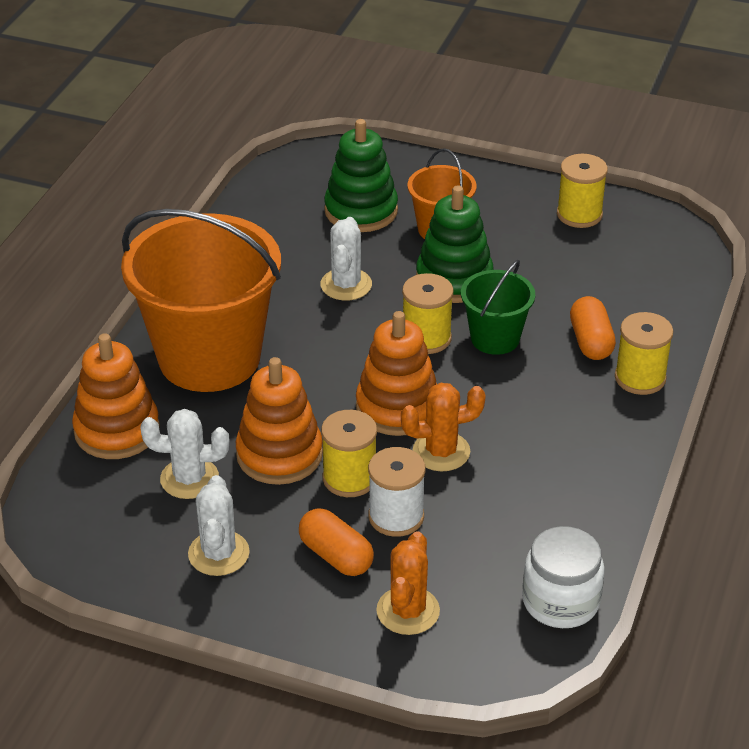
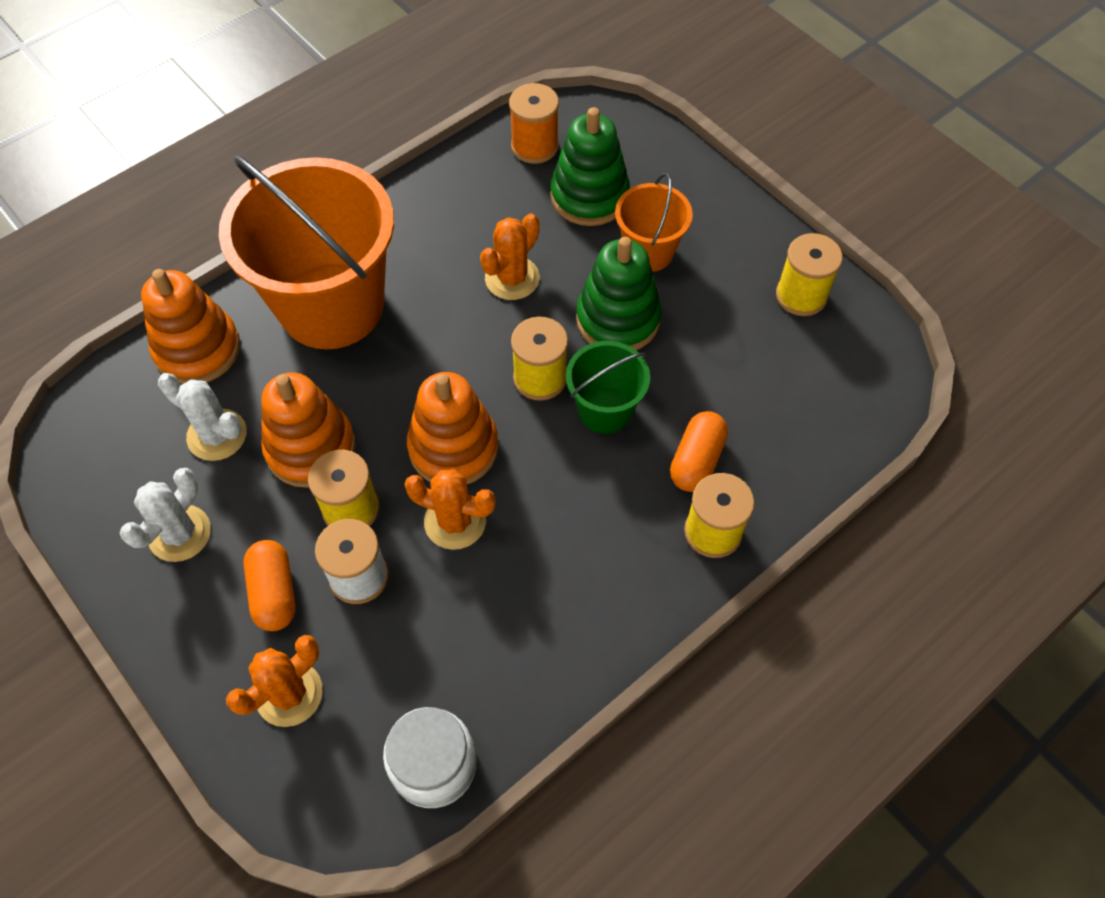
camera: 30 degrees right, 20 degrees up
(286, 194) = (534, 146): none -> orange spool
(346, 285) = (512, 278): white cactus -> orange cactus

